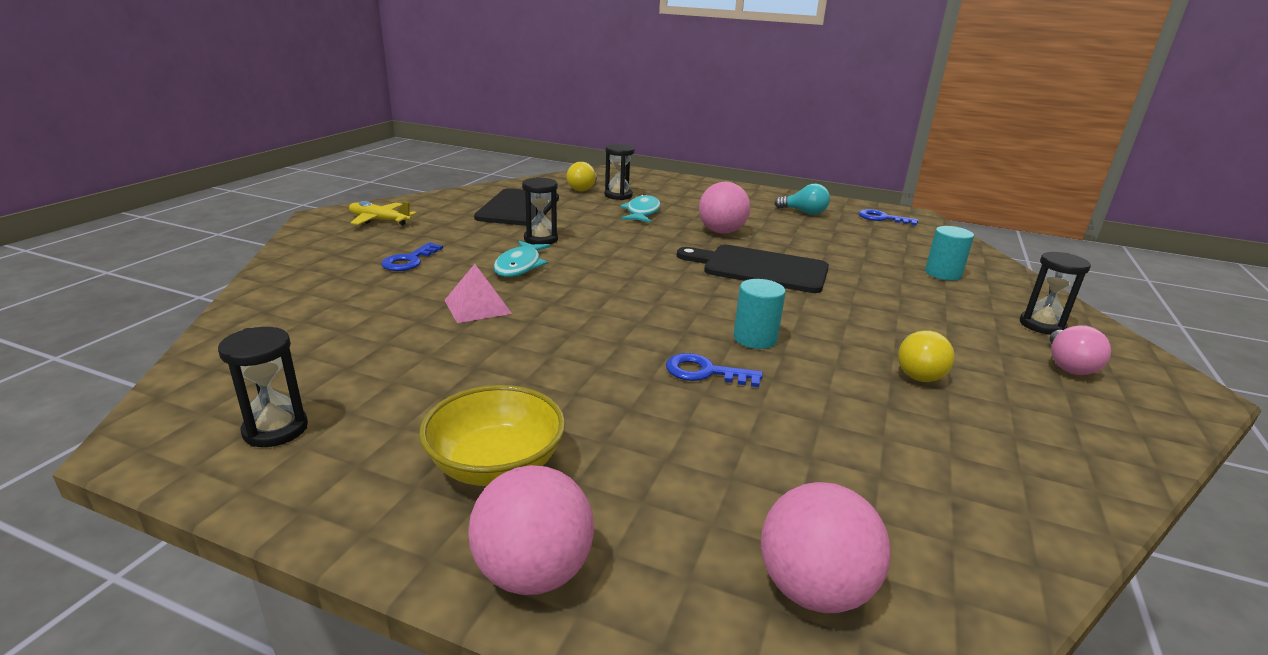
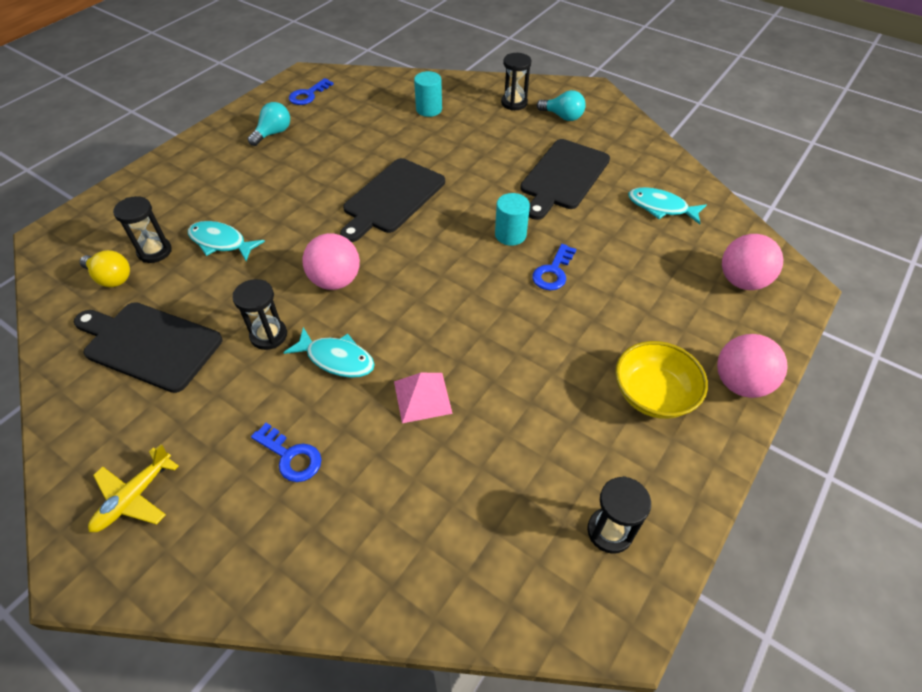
camera: 75 degrees left, 25 degrees up
(721, 232) = (300, 199): pink ball -> pink ball (335, 281)
(917, 372) = (563, 177): yellow light bulb -> black cutting board
(942, 474) = (661, 207): none -> turquoise fish
(1068, 366) = (562, 116): pink light bulb -> turquoise light bulb

